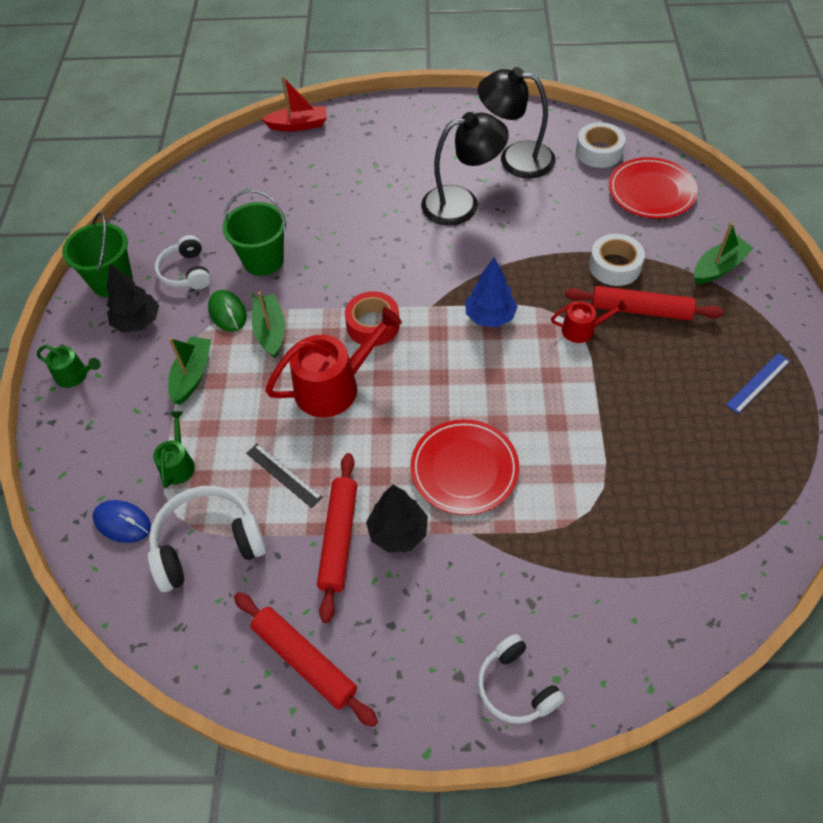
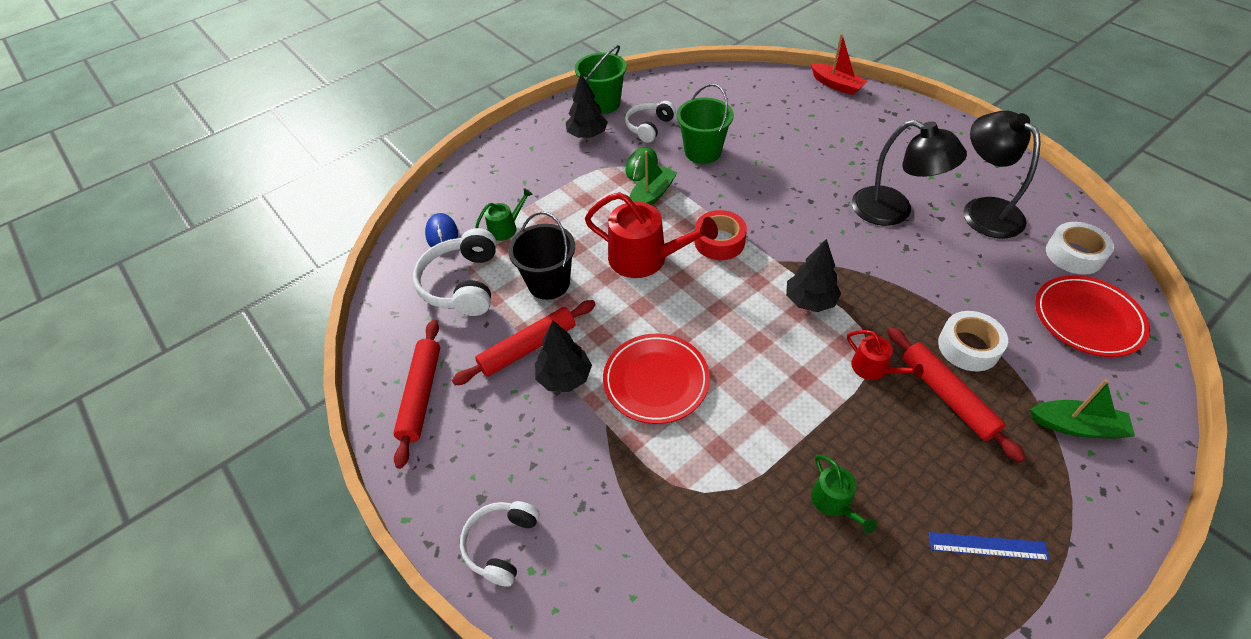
camera: 50 degrees right, 5 degrees down
(75, 375) = (521, 140): green watering can -> green watering can (834, 502)
(192, 375) = (576, 186): green boat -> none
(208, 544) = (462, 284): white headphones -> white headphones turned 120 degrees counterclockwise
(283, 475) = (549, 283): black ruler -> black bucket
(490, 317) = (810, 301): blue tree -> black tree

